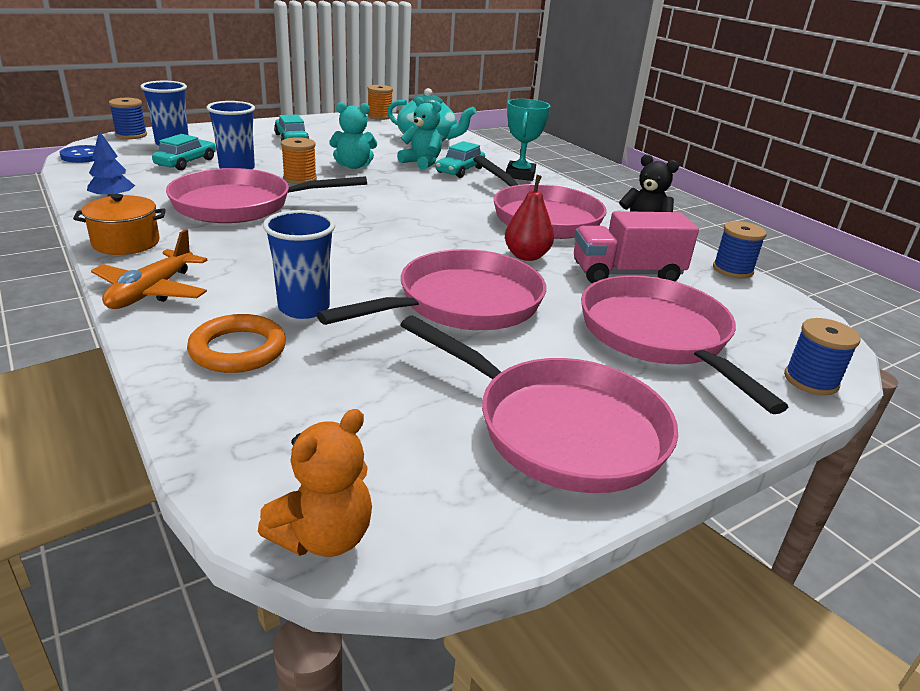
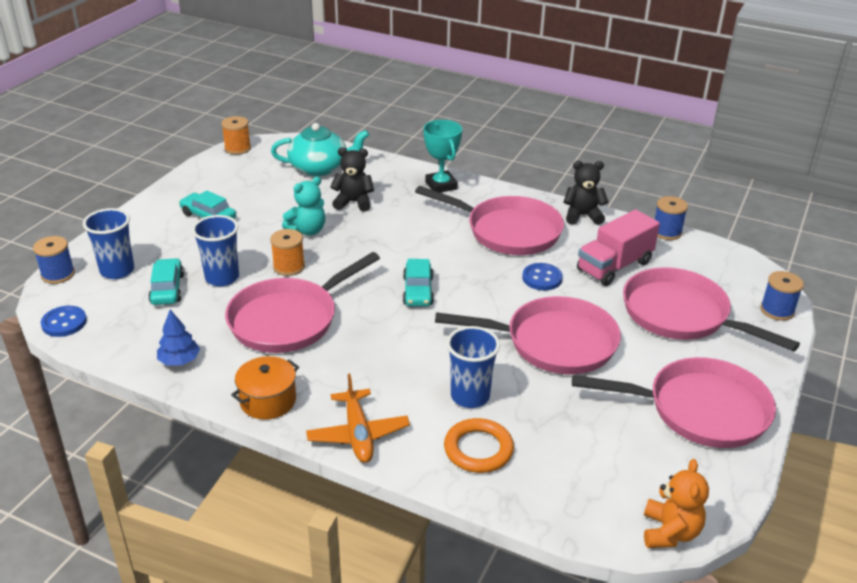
camera: 30 degrees left, 5 degrees up
(422, 163) = (353, 202): turquoise teddy bear -> black teddy bear
(460, 170) = (392, 199): turquoise car -> turquoise car (418, 291)
(462, 303) = (553, 343): pink pan -> pink pan turned 75 degrees clockwise
(526, 256) = (542, 278): red pear -> blue button

